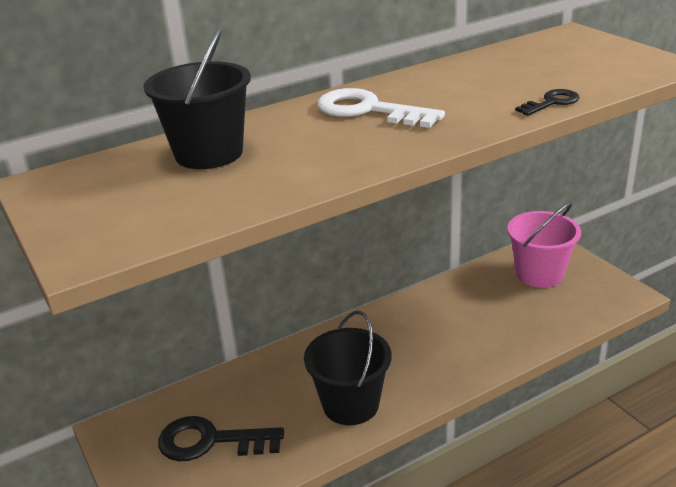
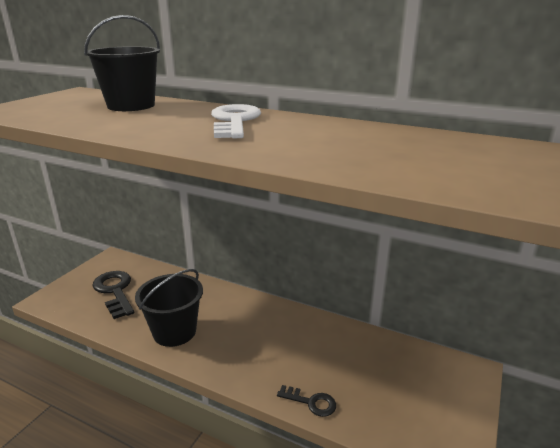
camera: 55 degrees right, 5 degrees down
(539, 274) = (419, 378): pink bucket -> none
(551, 103) = (322, 165): black key -> black key (311, 402)

